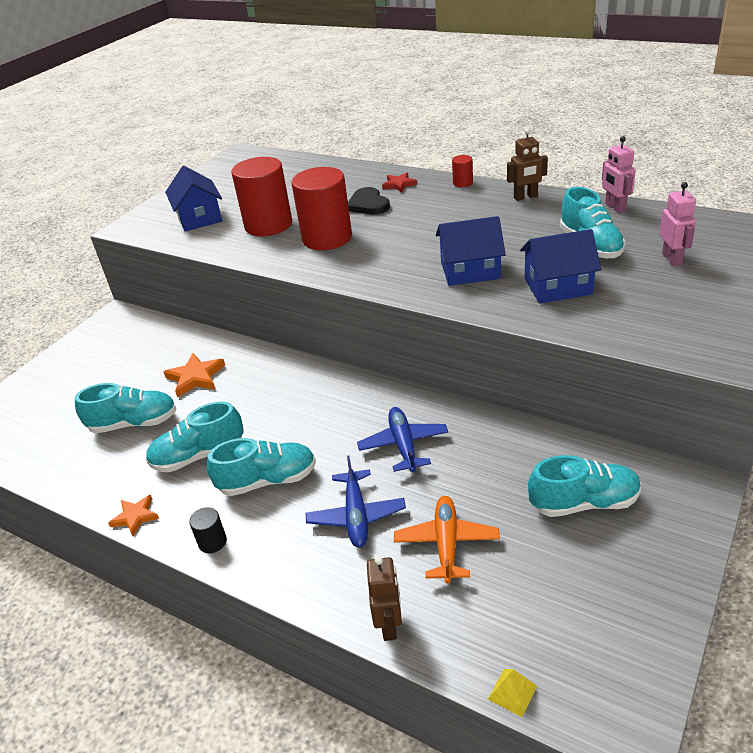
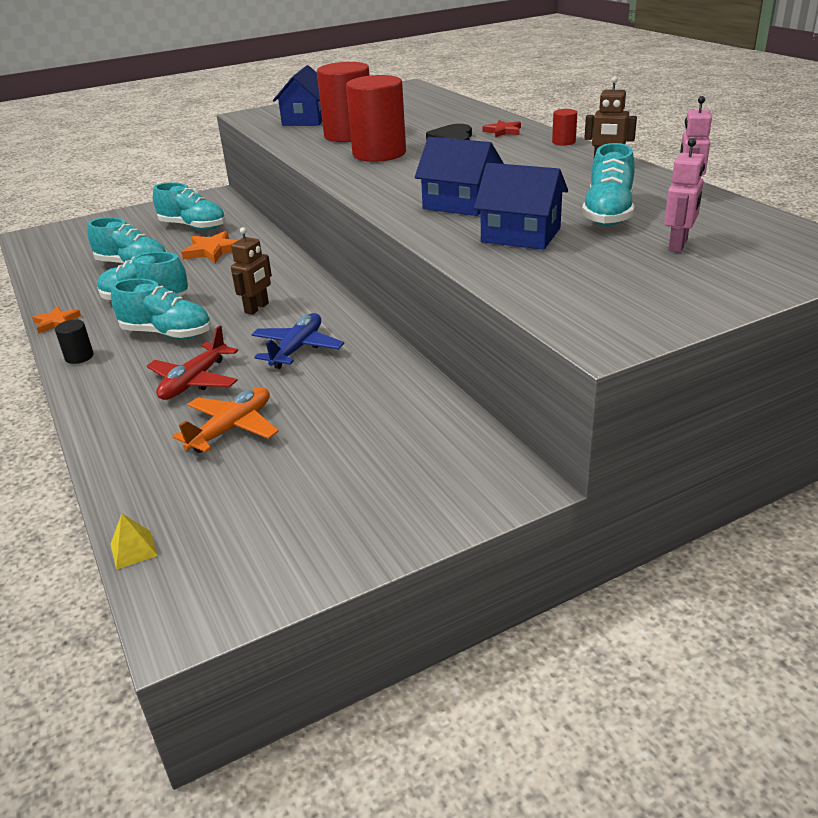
camera: 30 degrees right, 5 degrees down
(356, 516) = (194, 381): blue plane -> red plane
(389, 624) = (115, 461): brown robot -> brown robot (257, 308)
(584, 503) = (386, 449): turquoise shoe -> turquoise shoe (193, 227)

